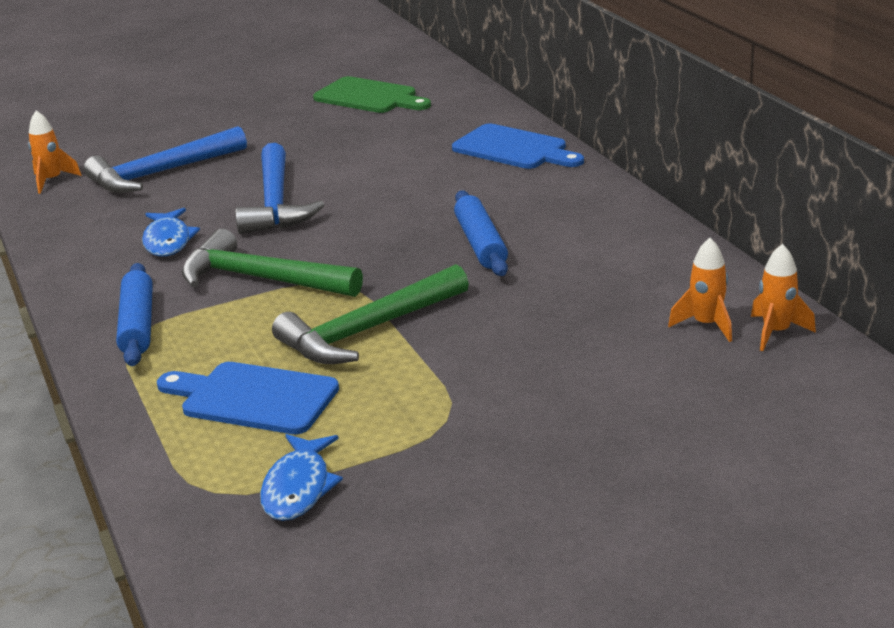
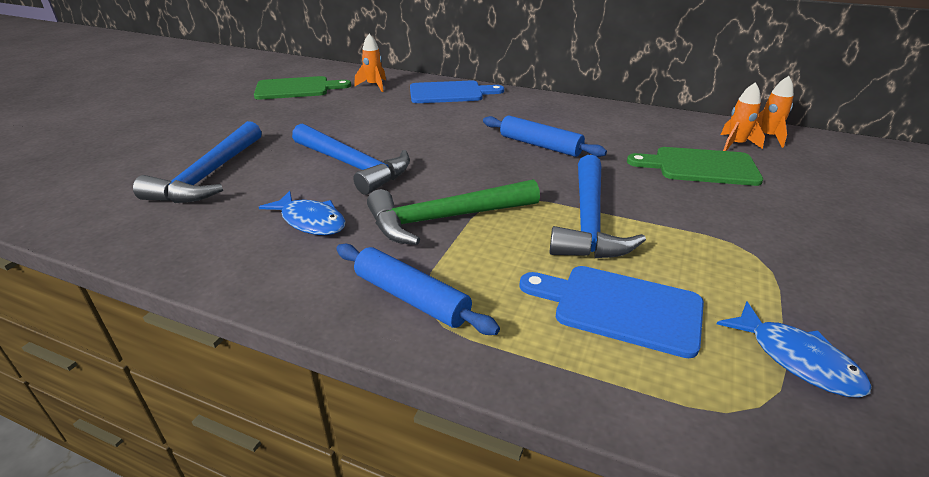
camera: 45 degrees left, 5 degrees up
(52, 181) = (95, 214): orange rocket -> orange rocket (374, 86)
(253, 398) = (620, 307): blue cutting board -> blue cutting board turned 45 degrees clockwise
(367, 331) = (589, 221): green hammer -> blue hammer
(598, 330) = (700, 166): none -> green cutting board

